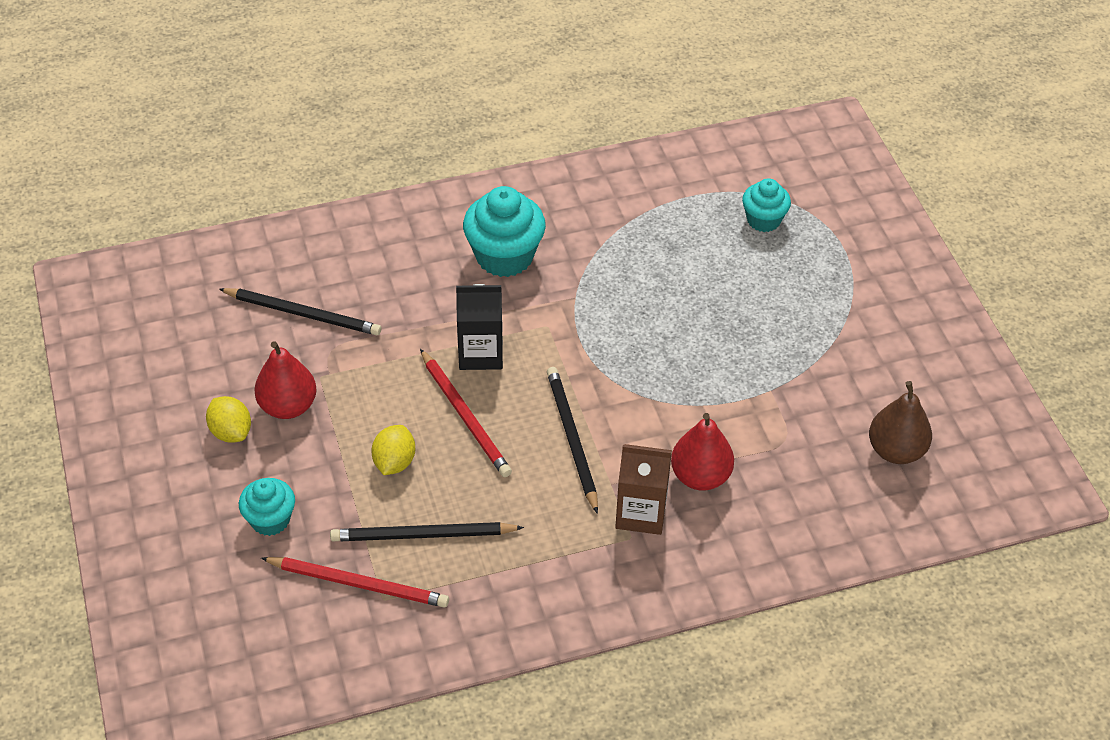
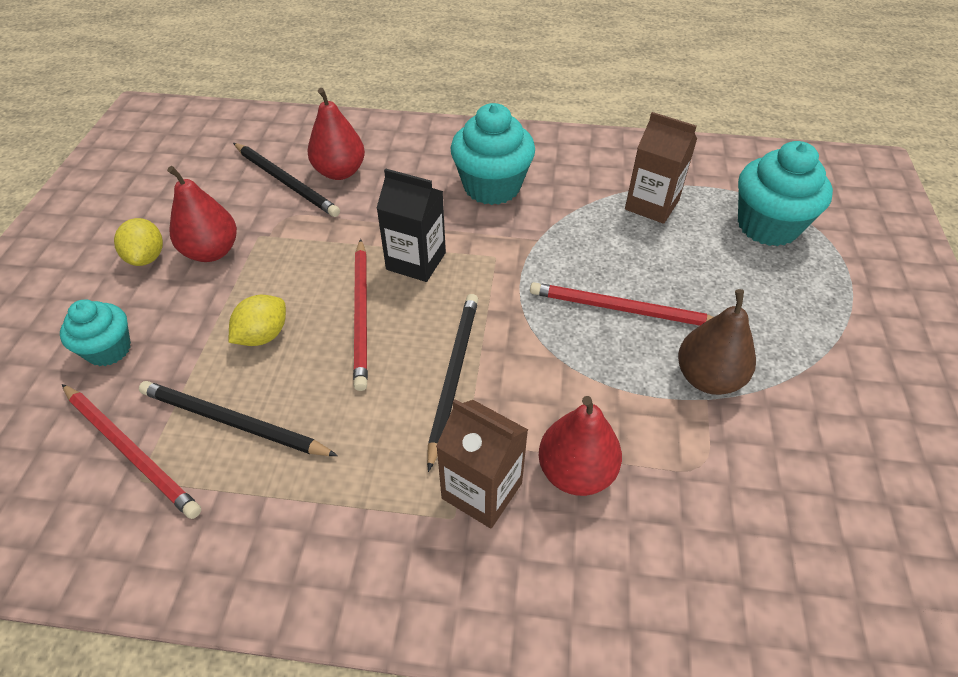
camera: 25 degrees right, 0 degrees up
(348, 286) = (340, 172): none -> red pear
(657, 230) = (652, 205): none -> brown carton
(676, 338) = (622, 309): none -> red pencil
(763, 220) = (767, 226): turquoise cupcake -> turquoise cupcake, size x1.65
(896, 450) = (848, 534): brown pear -> brown pear (708, 378)

